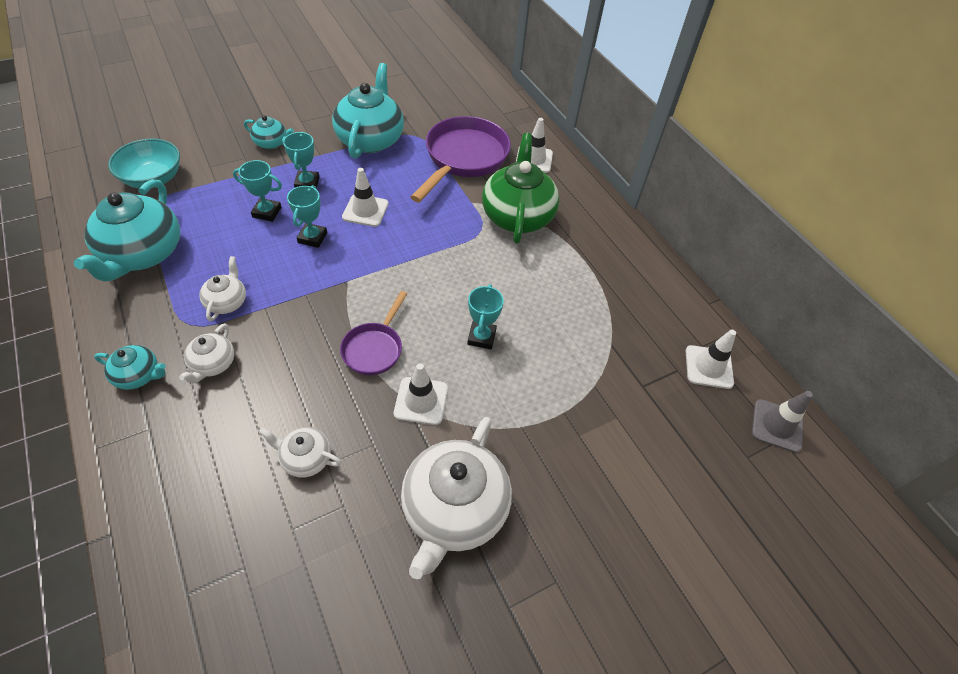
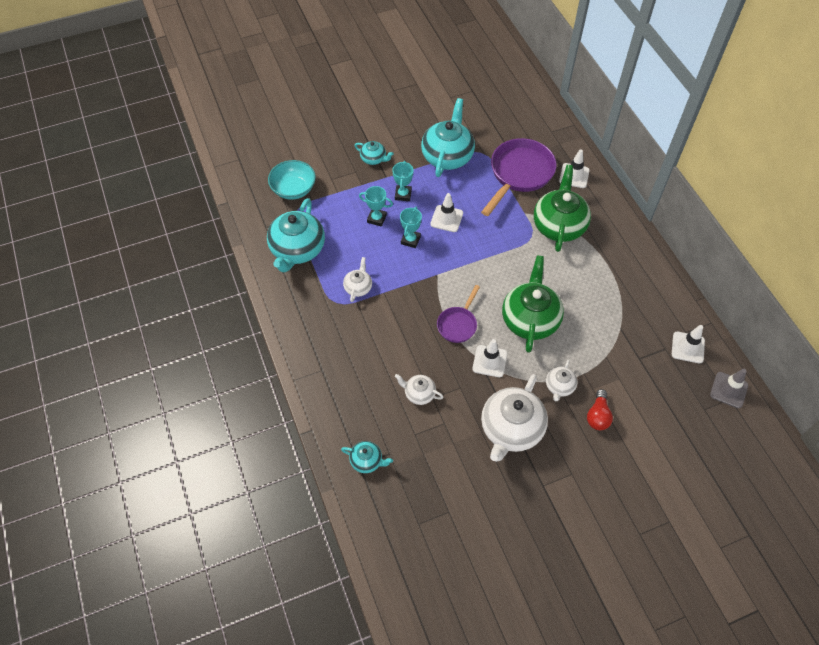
camera: 10 degrees right, 5 degrees up
(139, 375) = (310, 336): turquoise teapot -> turquoise teapot (367, 461)
(213, 364) = (355, 330): white teapot -> white teapot (559, 386)
(481, 337) = (530, 319): turquoise trophy -> green teapot
(590, 477) = (598, 415): none -> red light bulb

